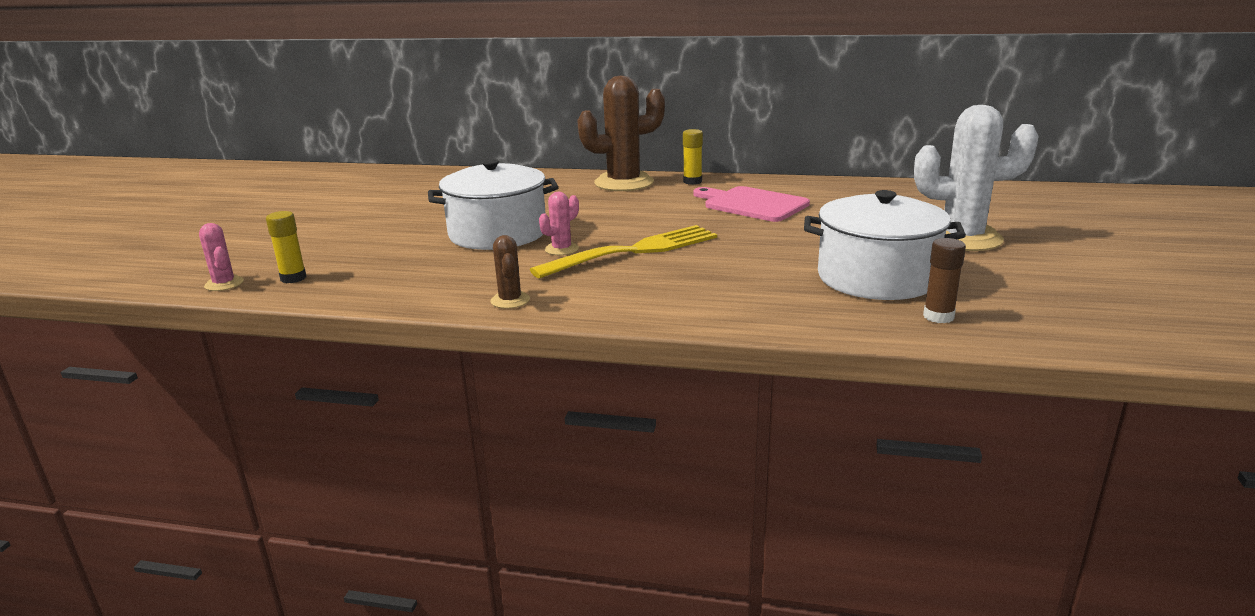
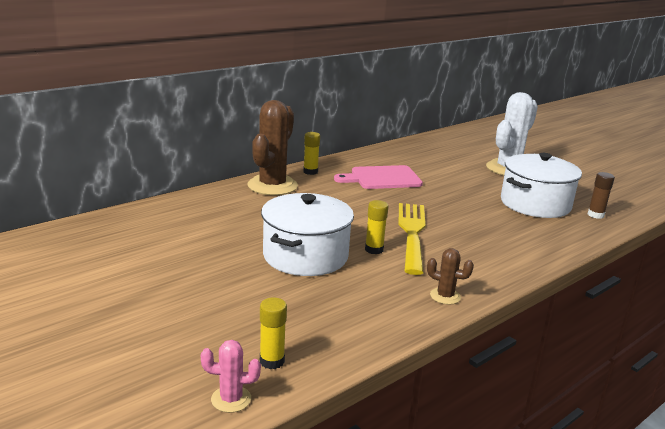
camera: 55 degrees left, 0 degrees up
(561, 249) = (374, 249): pink cactus -> yellow glue stick

